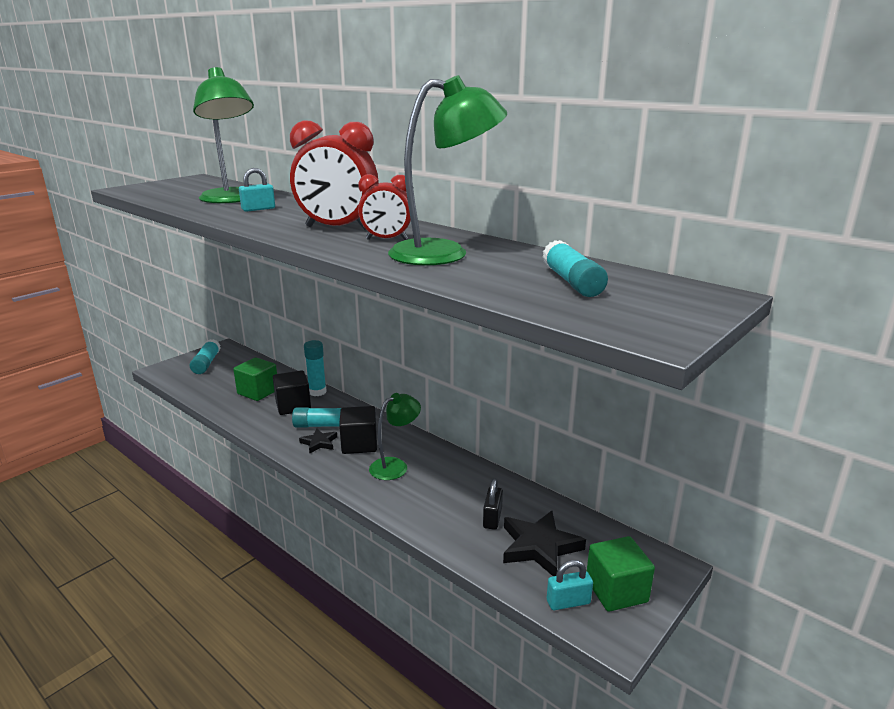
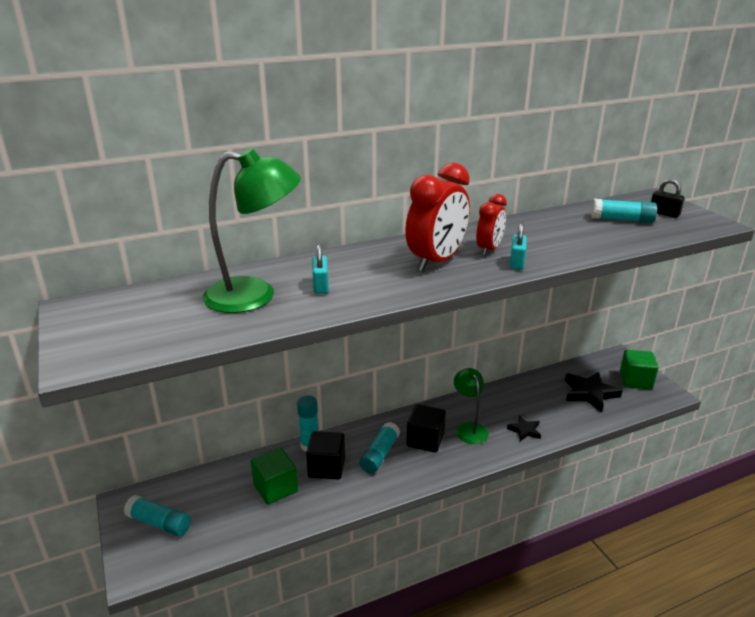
camera: 65 degrees left, 5 degrees up
(319, 443) = (409, 463): black star -> black star (524, 430)
(445, 253) = (540, 238): green lamp -> none
(492, 518) = (554, 402): black padlock -> black padlock (664, 213)
(568, 602) = (641, 399): turquoise padlock -> turquoise padlock (516, 263)

